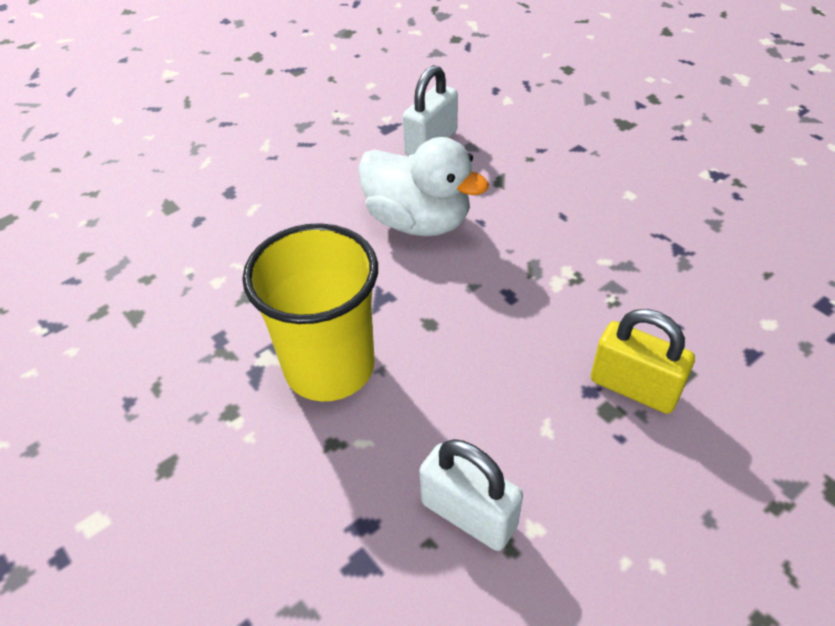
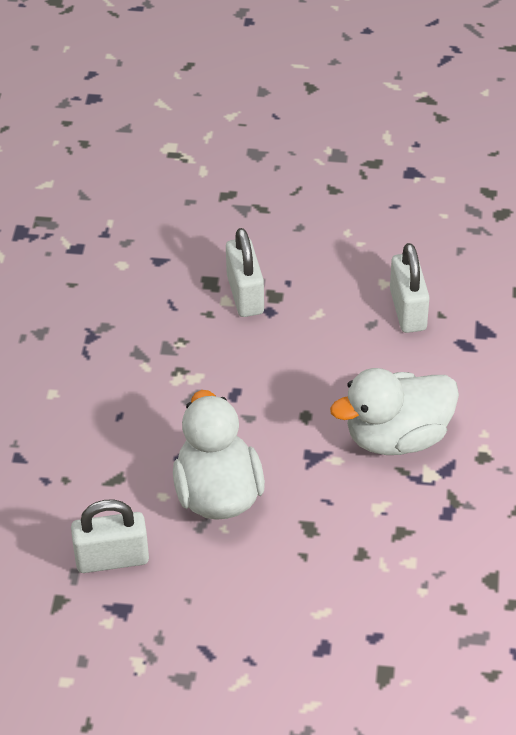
camera: 135 degrees left, 0 degrees up
(329, 367) = (397, 437): yellow cup -> white duck
(634, 387) = (245, 294): yellow padlock -> white padlock

